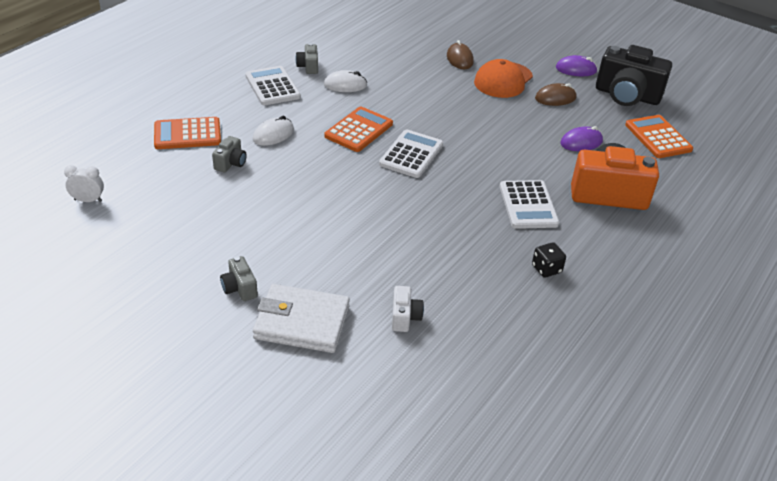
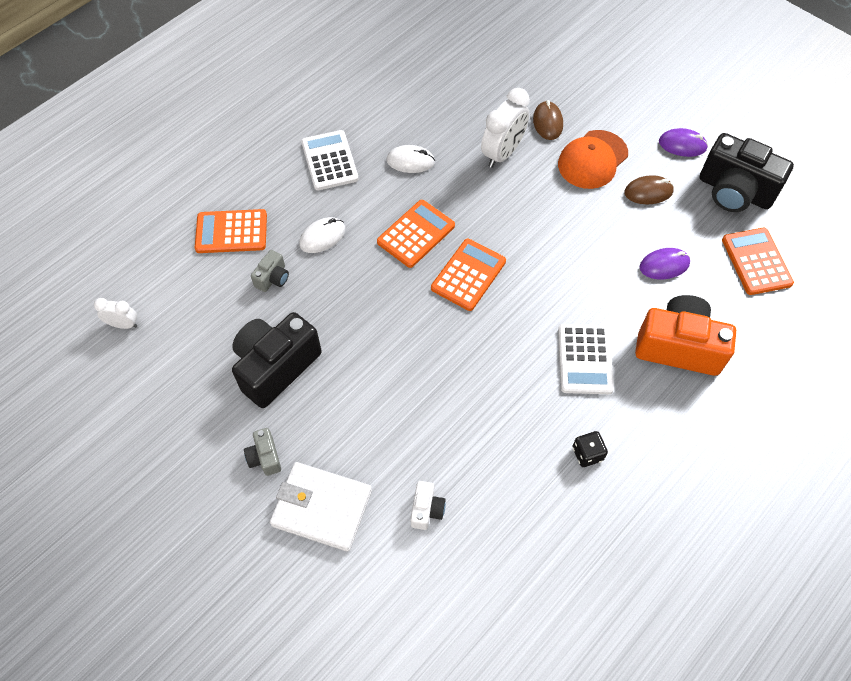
camera: 10 degrees right, 20 degrees up
(242, 223) = (276, 367): none -> black camera
(308, 67) = (372, 130): grey camera -> none
(411, 154) = (468, 275): white calculator -> orange calculator
(425, 78) = (502, 153): none -> white clock

